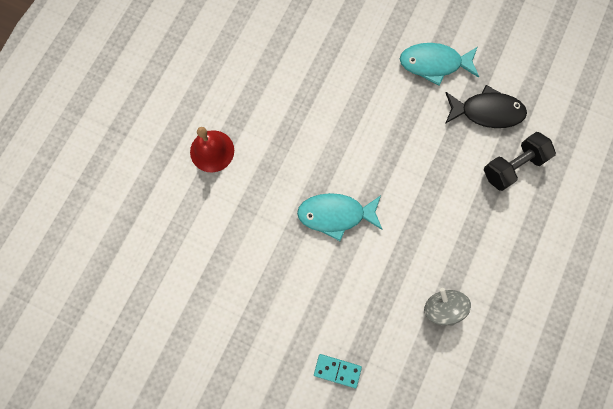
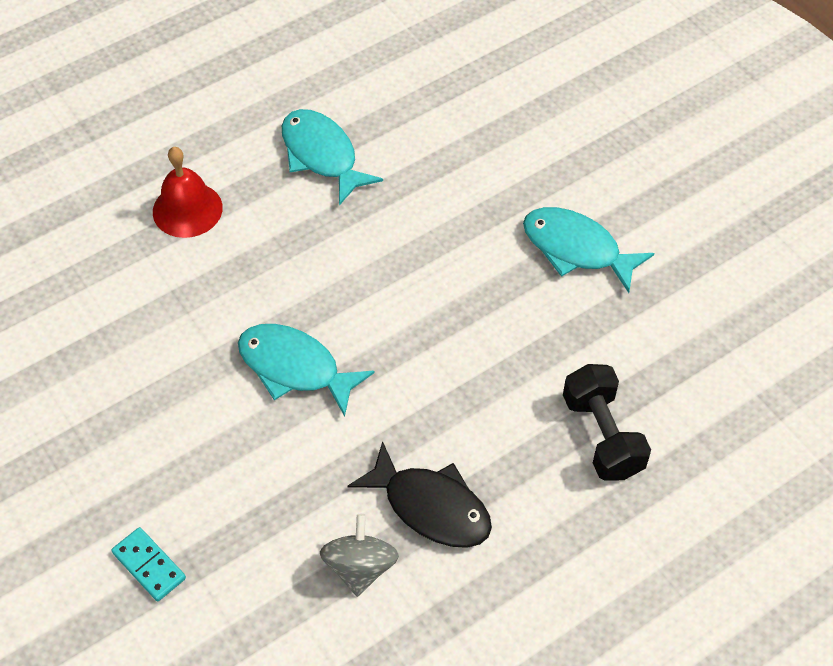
camera: 30 degrees right, 20 degrees down
(263, 77) = (322, 155): none -> turquoise fish
(487, 112) = (613, 346): black fish -> black fish (431, 507)
(512, 166) = (602, 436): black dumbbell -> black dumbbell turned 75 degrees clockwise

